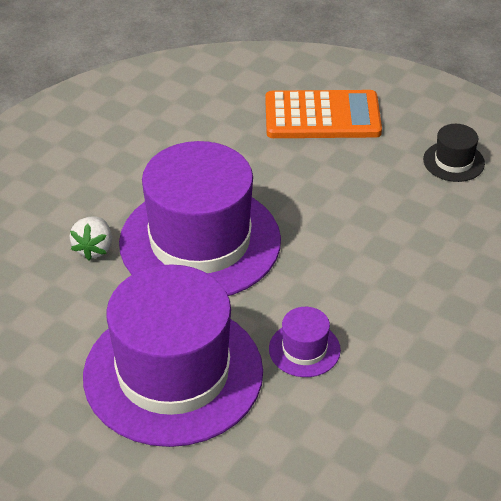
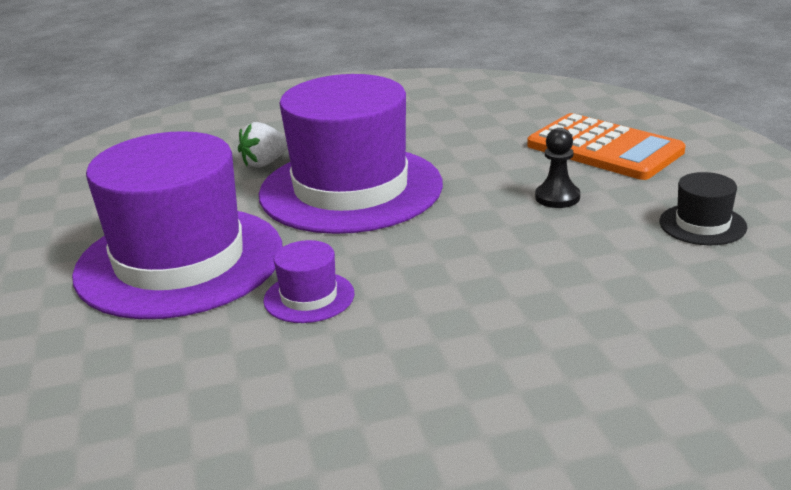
camera: 45 degrees right, 15 degrees down
(347, 179) = (557, 197): none -> black pawn

